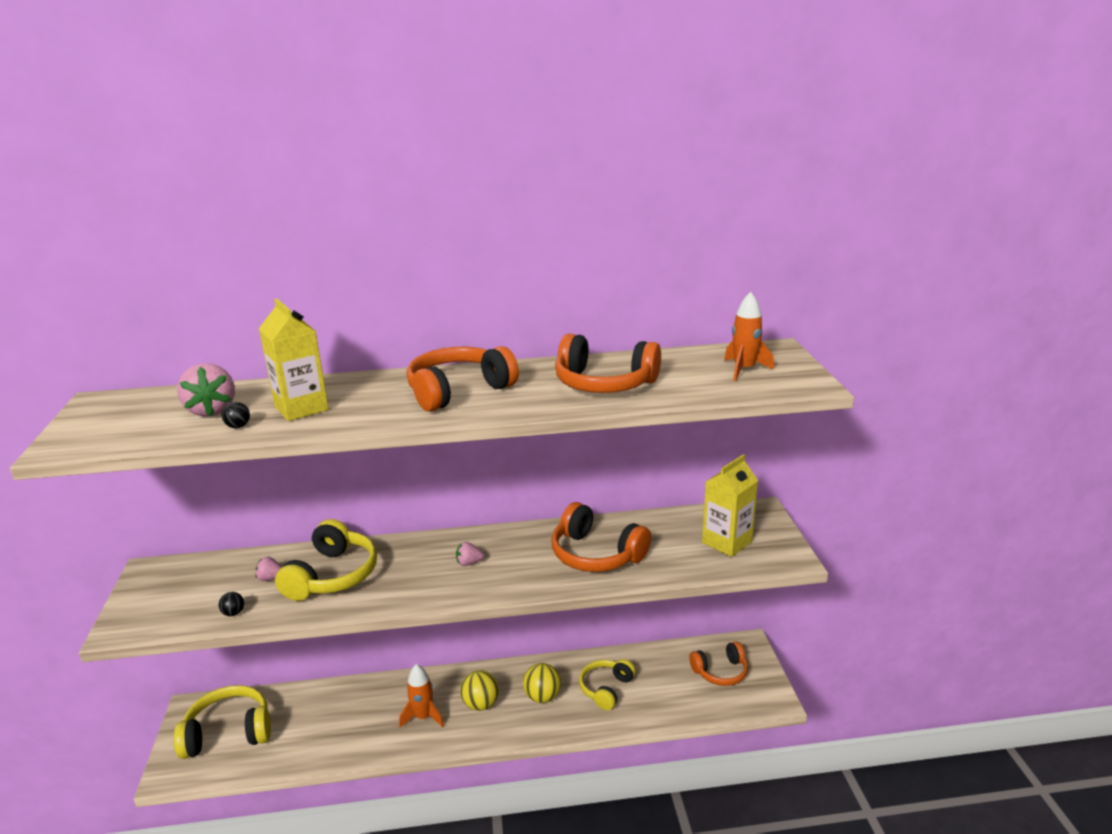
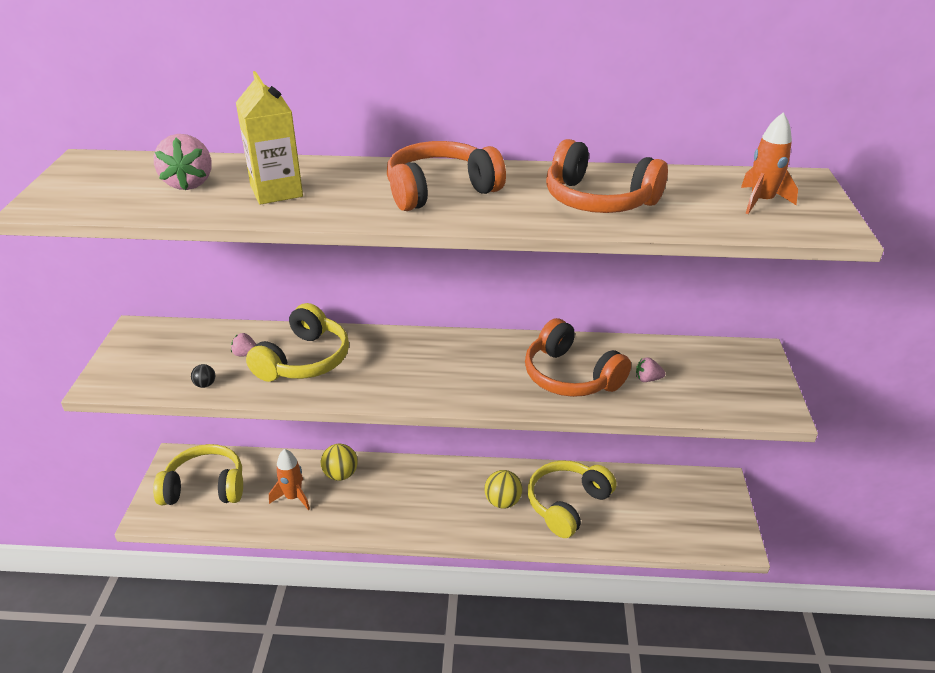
camera: 10 degrees right, 10 degrees up
(238, 426) = (210, 204): black ball -> none
(423, 717) = (384, 502): orange rocket -> orange rocket (293, 497)
(469, 563) = (439, 366): pink strawberry -> pink strawberry (647, 379)
(481, 704) = (441, 499): yellow ball -> yellow ball (340, 474)
(606, 689) = (567, 504): yellow headphones -> yellow headphones, size x1.50
(720, 672) = (688, 506): orange headphones -> none
(727, 542) = (713, 382): yellow carton -> none

